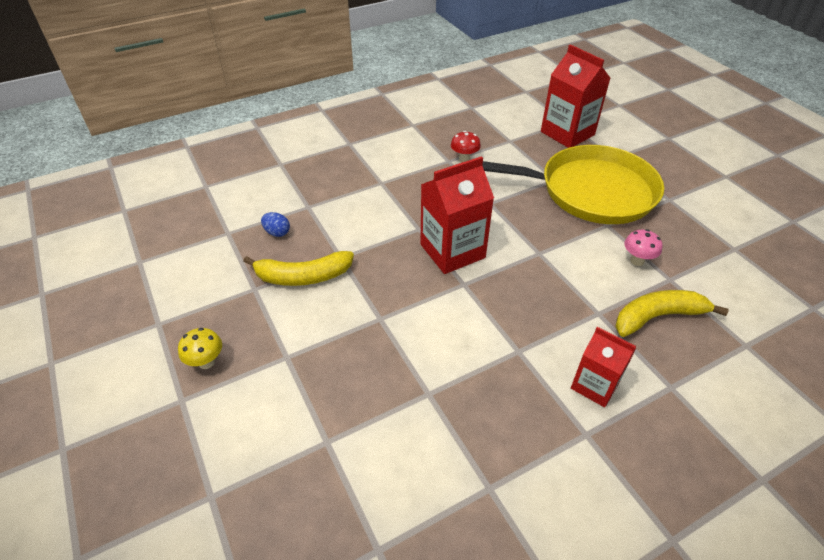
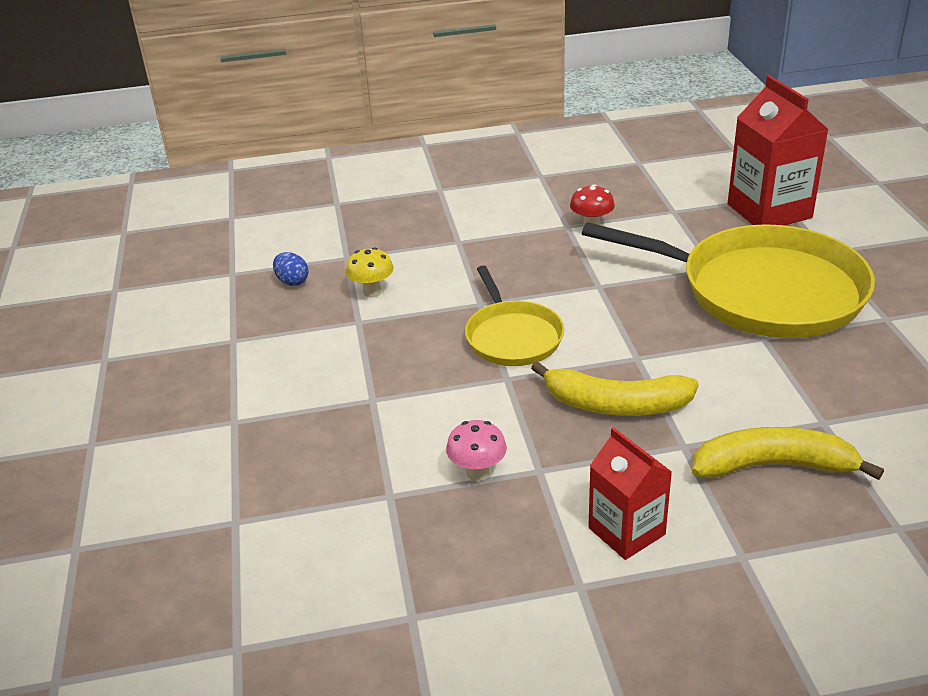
camera: 20 degrees right, 10 degrees down
(206, 362) = (138, 409): yellow mushroom -> yellow mushroom (372, 292)
(303, 276) = (299, 336): yellow banana -> yellow banana (615, 405)
(452, 251) = (512, 336): red carton -> yellow pan
(637, 261) = (783, 390): pink mushroom -> pink mushroom (477, 473)

